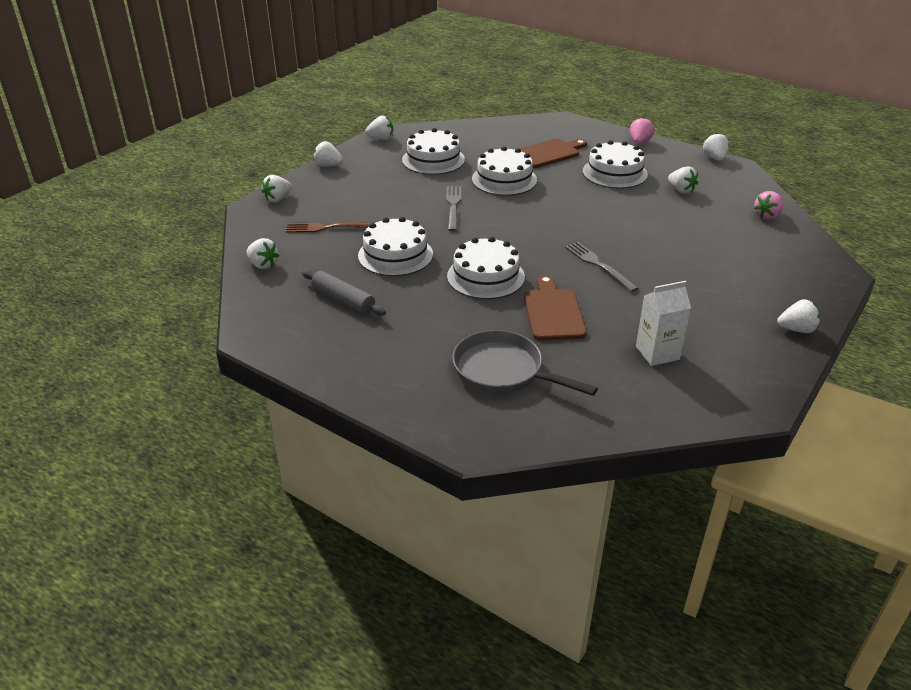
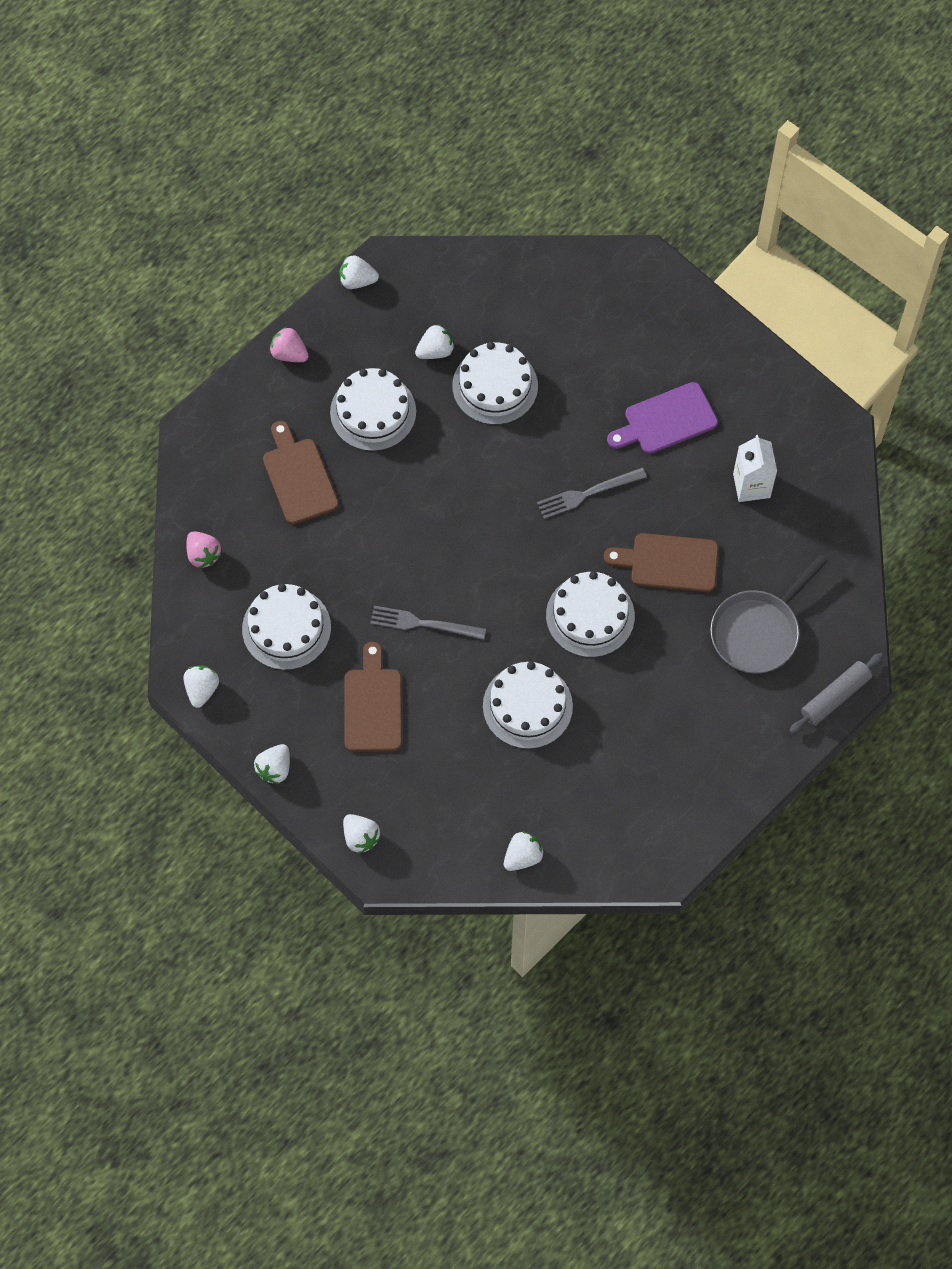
camera: 80 degrees left, 30 degrees up
(329, 227) = (449, 777): brown fork -> none
(343, 300) = (611, 771): grey rolling pin -> grey rolling pin (835, 697)
(382, 194) = (373, 705): none -> brown cutting board
(504, 179) = (363, 549): white cake -> white cake (495, 386)
(693, 298) = (666, 420): none -> purple cutting board
(767, 216) = (515, 281): pink strawberry -> pink strawberry (203, 555)
(796, 329) = (734, 347): white strawberry -> none

